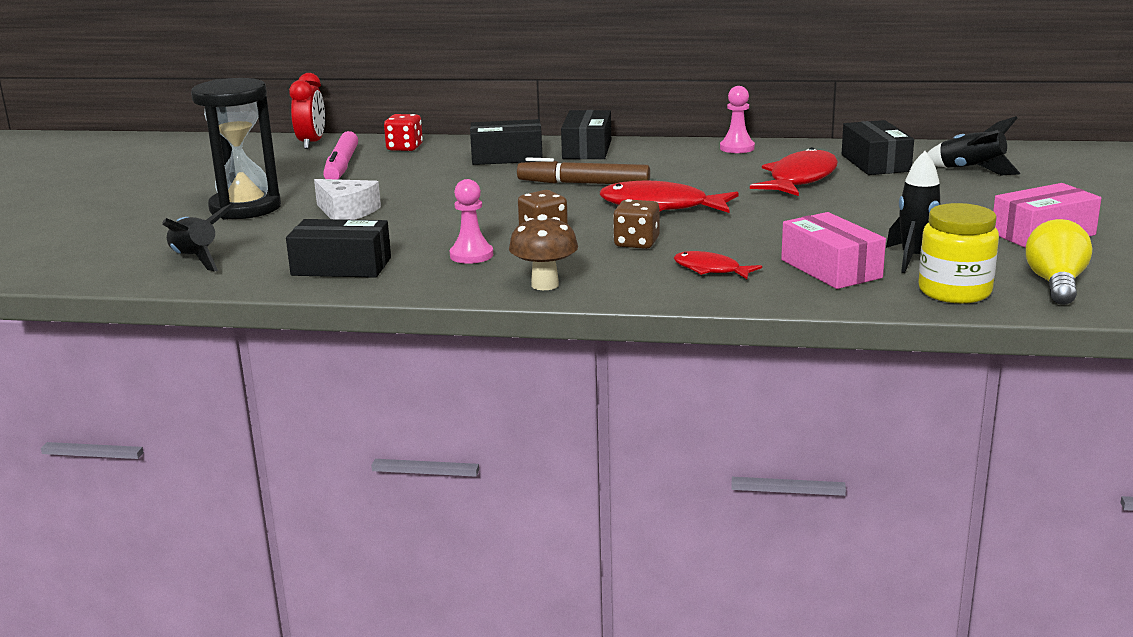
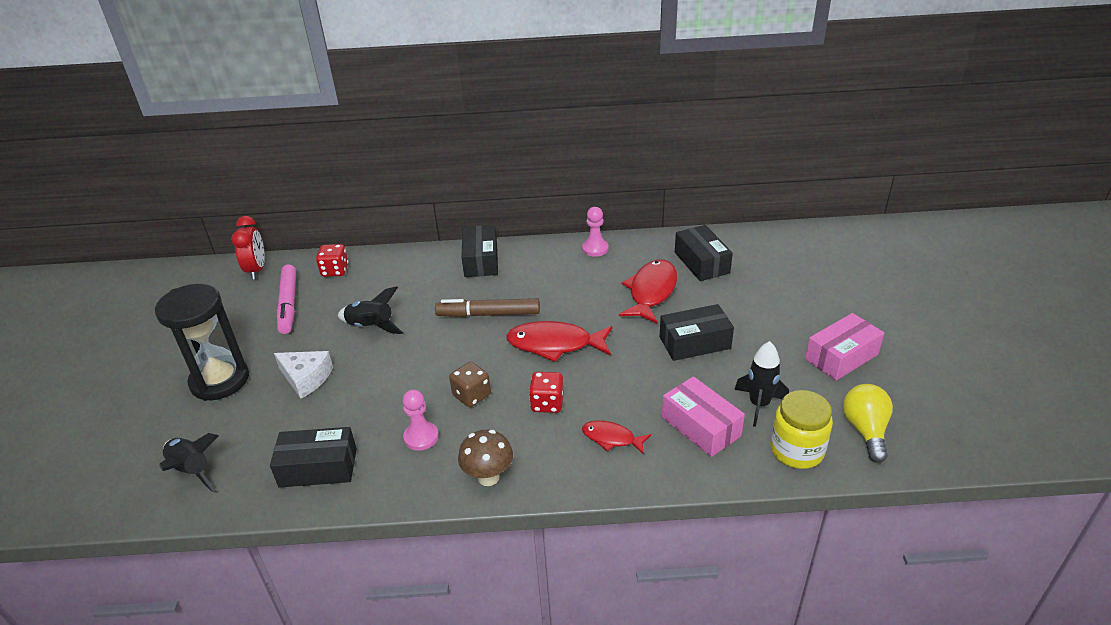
camera: 10 degrees left, 15 degrees up
(507, 157) = (420, 278): black box -> black box (695, 343)
(636, 243) = (547, 403): brown dice -> red dice
(971, 170) = (772, 267): black rocket -> black rocket (371, 327)

